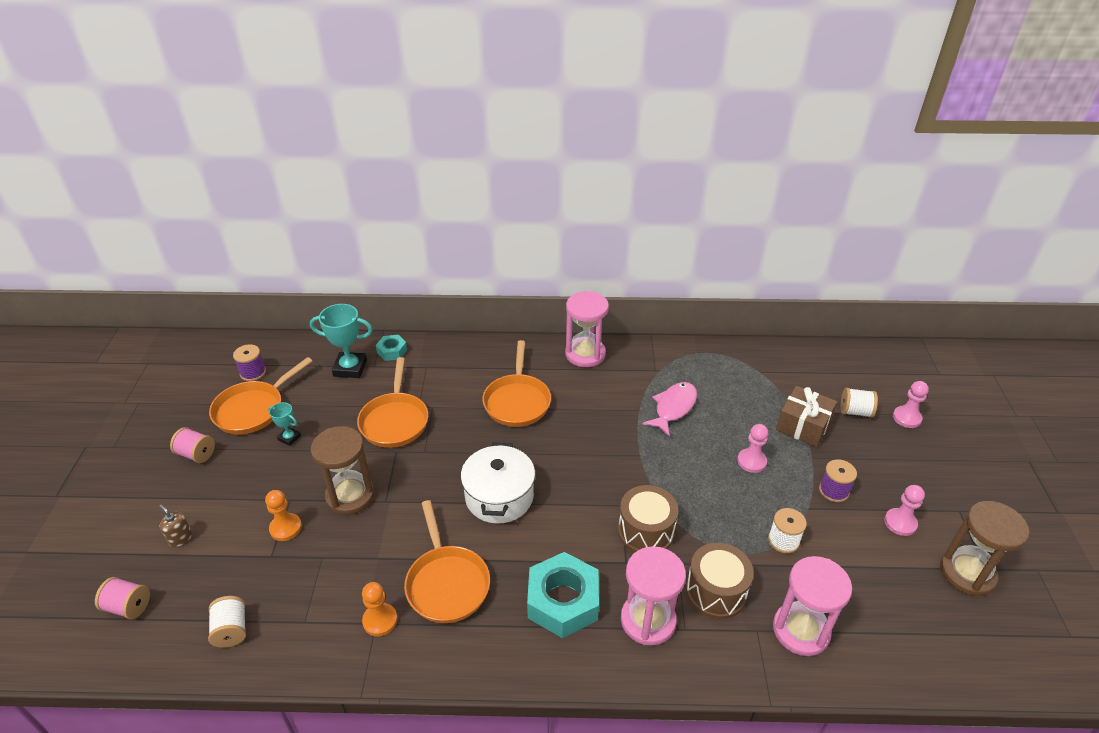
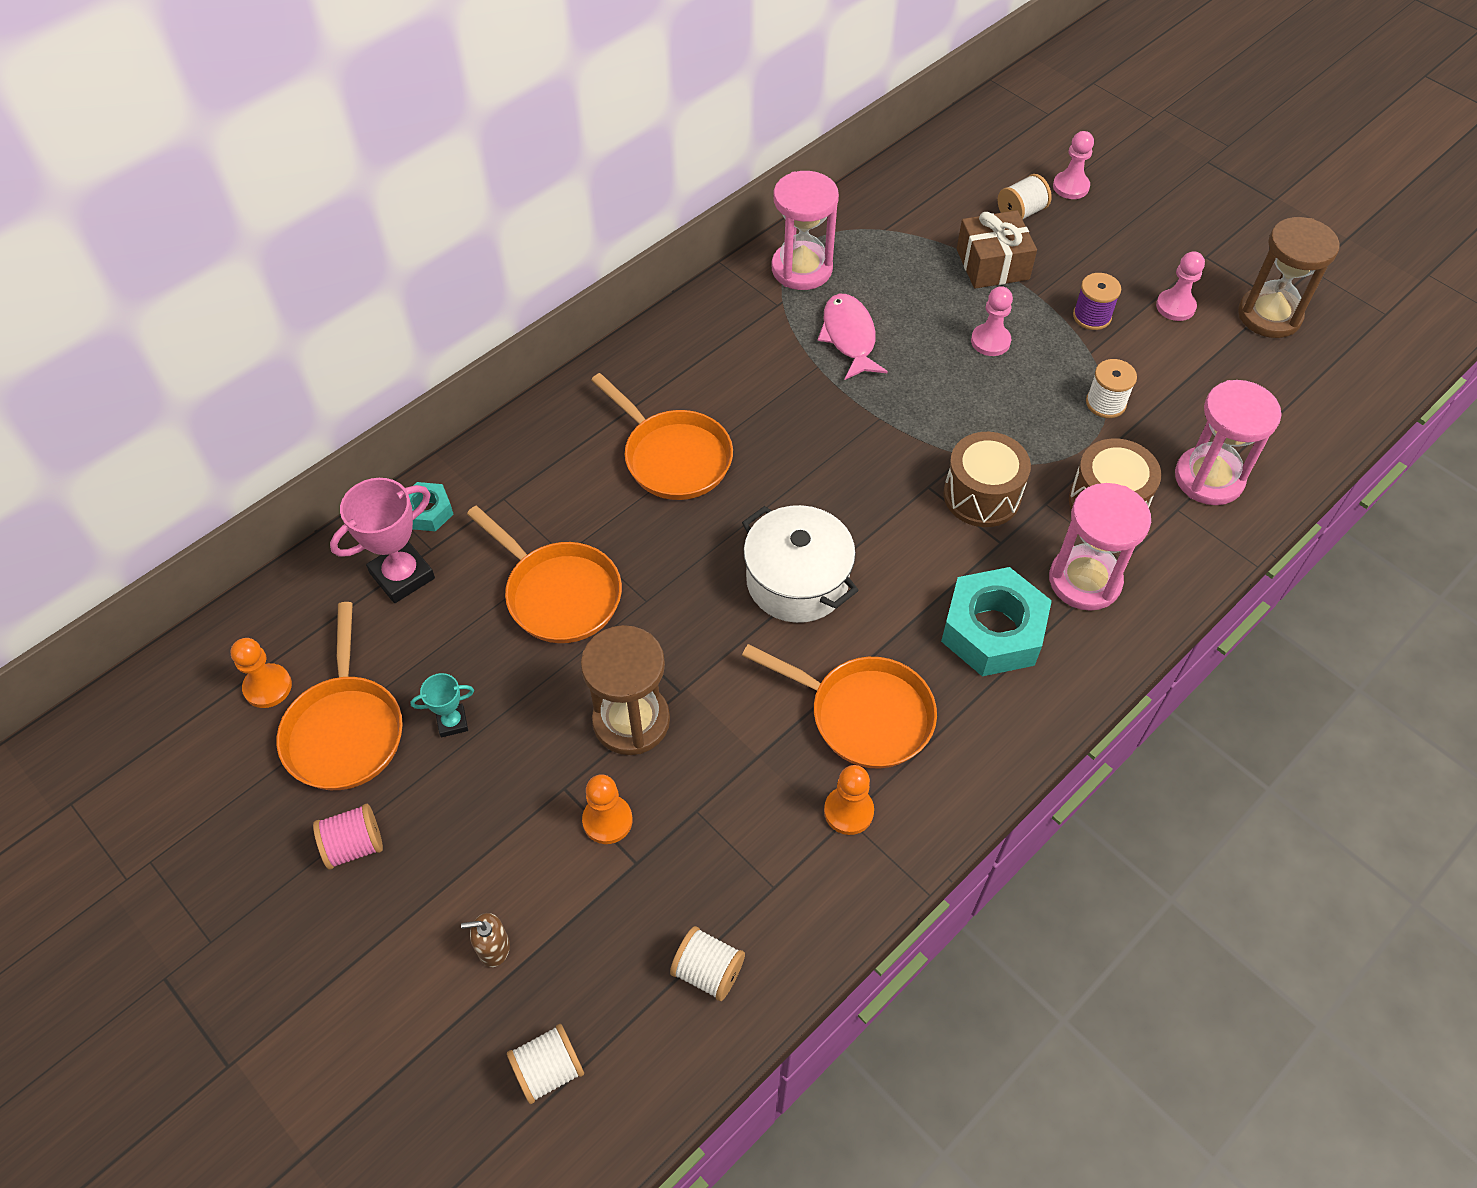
camera: 45 degrees left, 15 degrees up
(128, 607) = (549, 1069): pink spool -> white spool
(253, 373) = (268, 687): purple spool -> orange pawn
(350, 368) = (402, 575): turquoise trophy -> pink trophy
(585, 354) = (676, 340): pink hourglass -> pink hourglass (801, 269)

